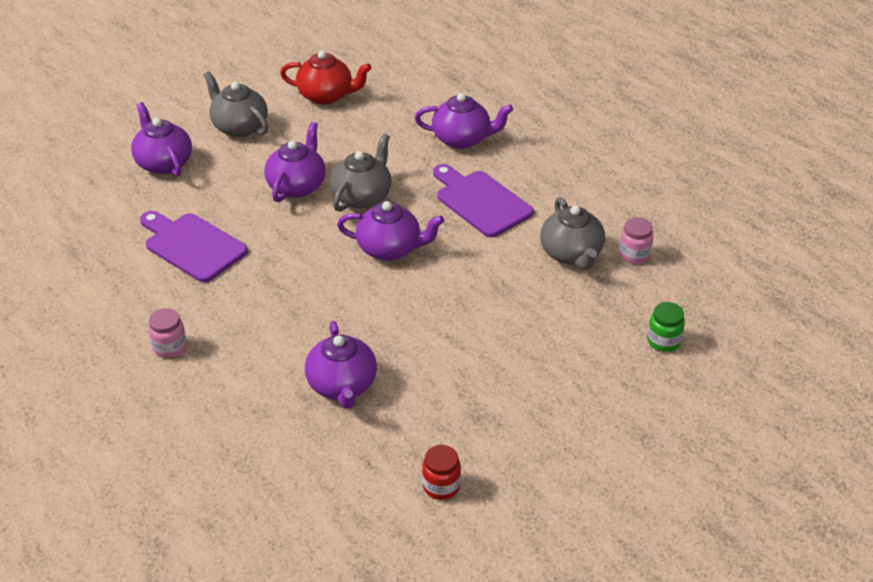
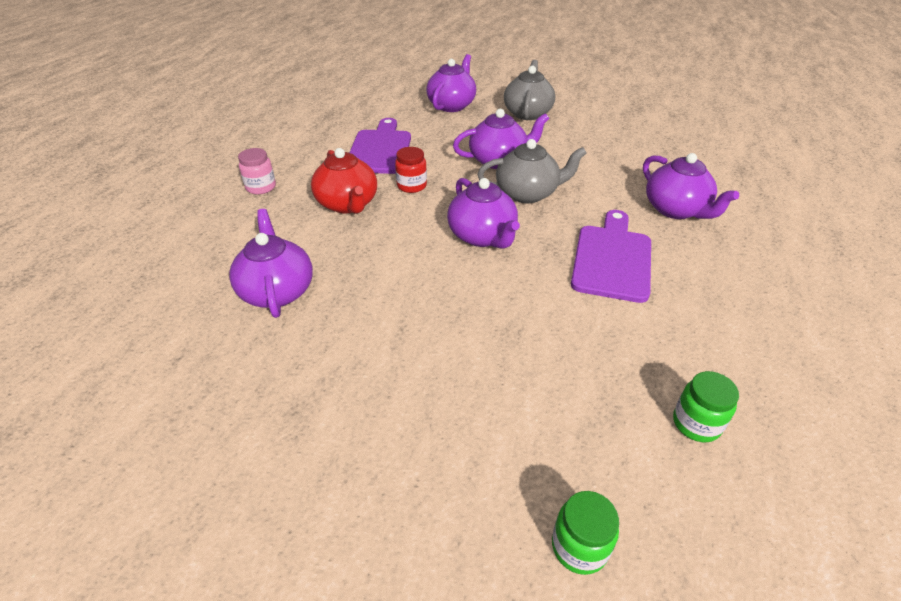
camera: 55 degrees right, 0 degrees up
(326, 95) = (616, 128): red teapot -> red teapot (348, 204)
(342, 386) = (277, 291): purple teapot -> purple teapot turned 120 degrees clockwise
(441, 486) = (164, 433): red jar -> red jar (411, 186)
(571, 254) = (625, 363): grey teapot -> none
(634, 255) = (696, 423): pink jar -> green jar

